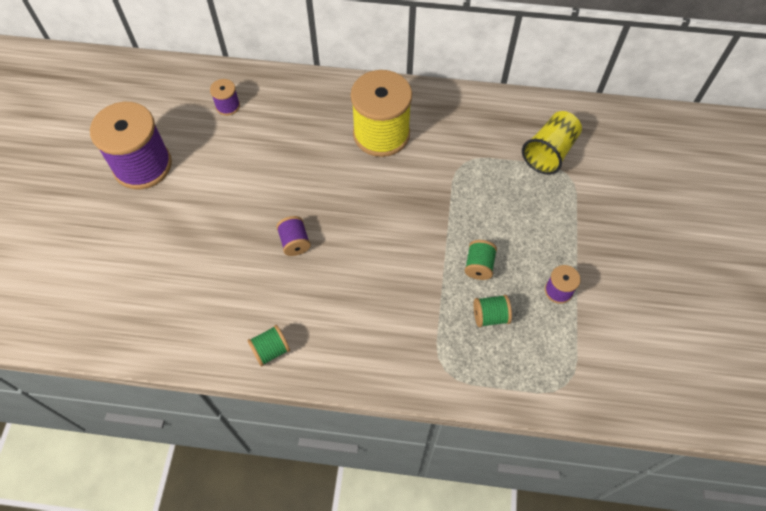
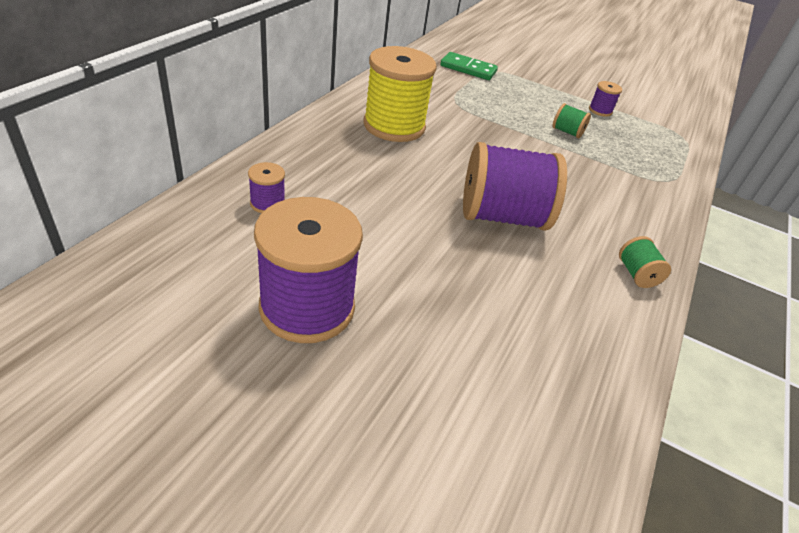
camera: 75 degrees left, 20 degrees down
(294, 242) = (502, 216): purple spool -> purple spool, size x2.27
(490, 316) = (617, 144): green spool -> none
(549, 152) = (468, 69): yellow cup -> green domino

